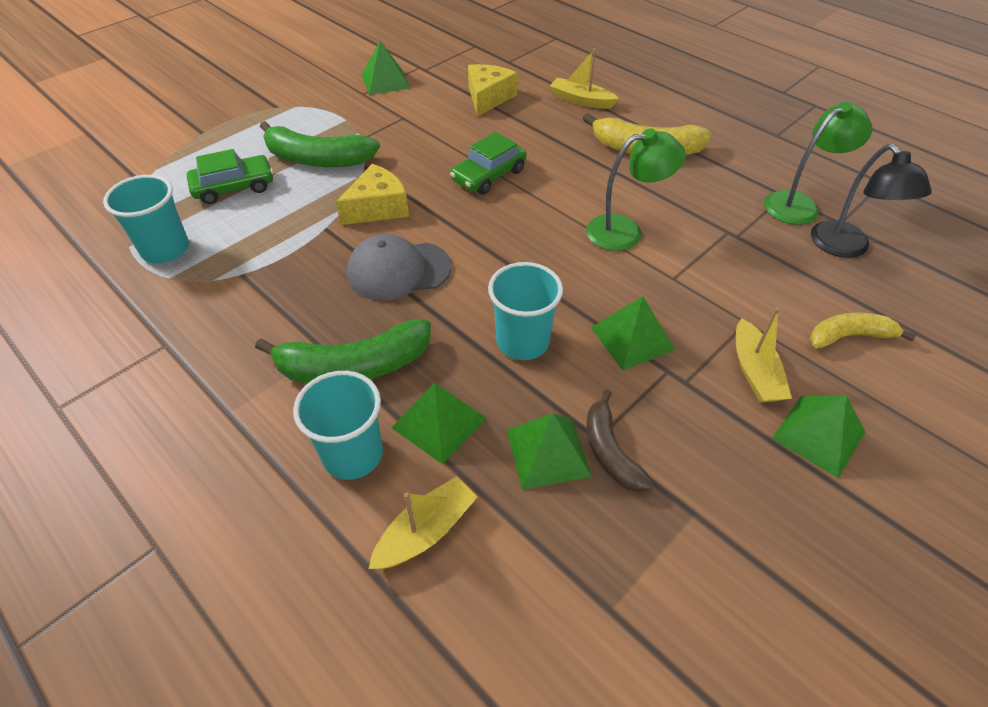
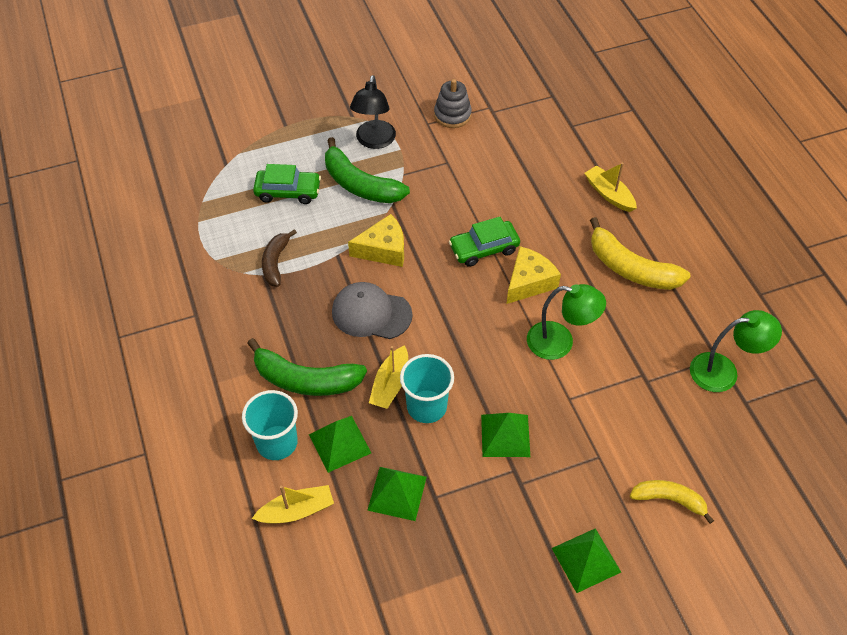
camera: 25 degrees right, 5 degrees up
(165, 249) = (221, 234): turquoise cup -> none
(385, 81) = (452, 115): green pyramid -> grey stacking toy
(488, 98) = (529, 164): yellow cheese -> yellow cheese (529, 282)
(610, 451) = (437, 509): brown banana -> brown banana (275, 262)
(754, 372) = (576, 497): yellow boat -> yellow boat (390, 384)
(846, 248) = (730, 427): black lamp -> black lamp (374, 141)

